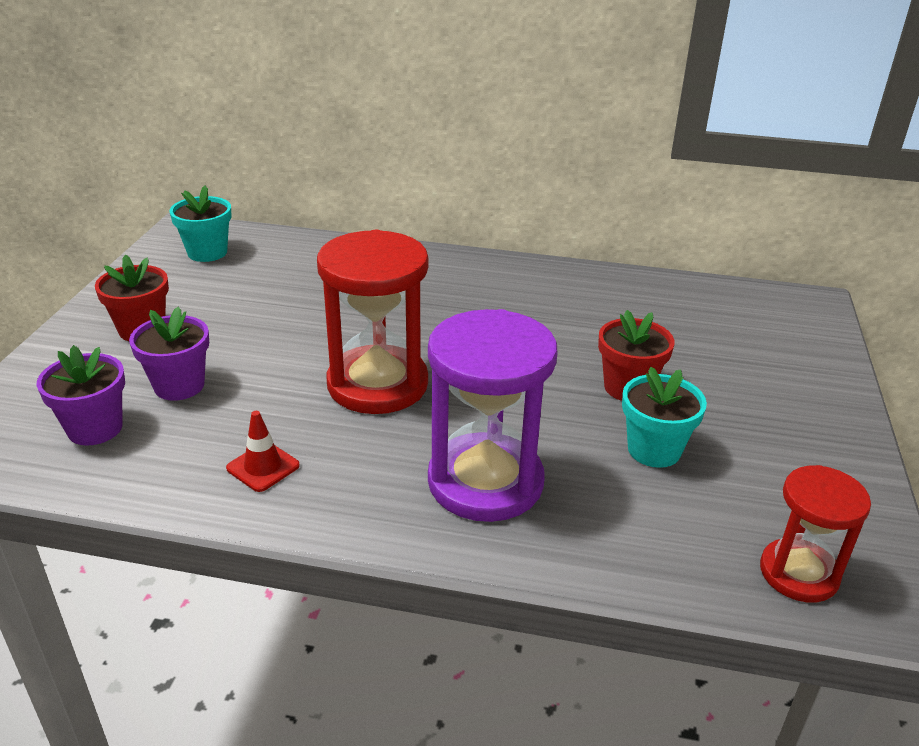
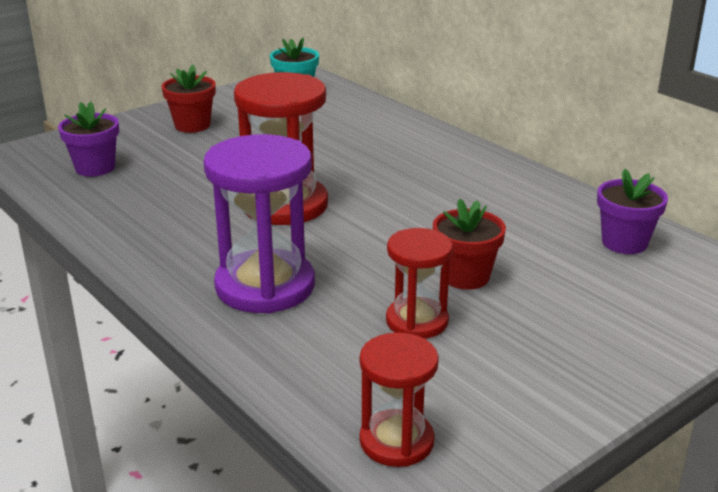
camera: 40 degrees right, 5 degrees down
(179, 386) = (168, 162): purple flower pot -> purple flower pot (624, 243)
(263, 467) = (149, 222): red traffic cone -> none
(654, 450) = (417, 321): turquoise flower pot -> red hourglass

